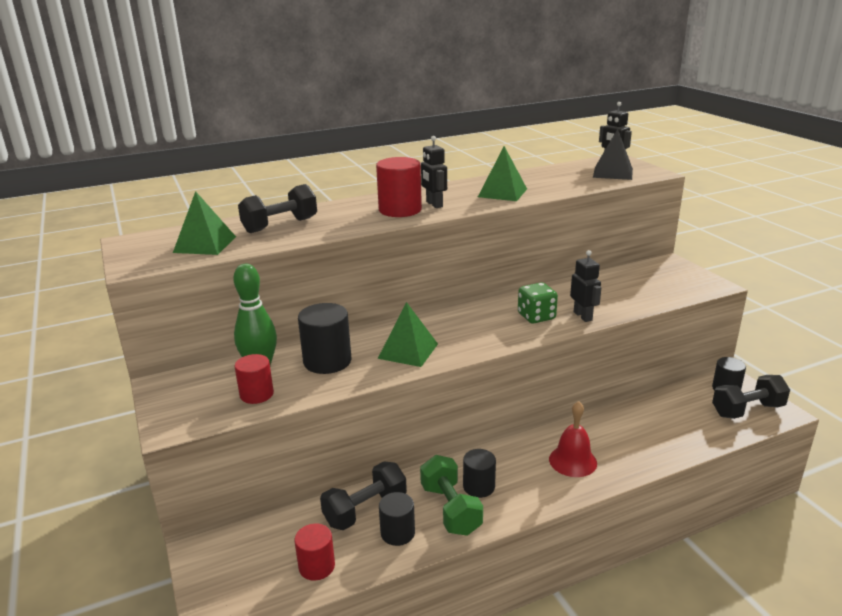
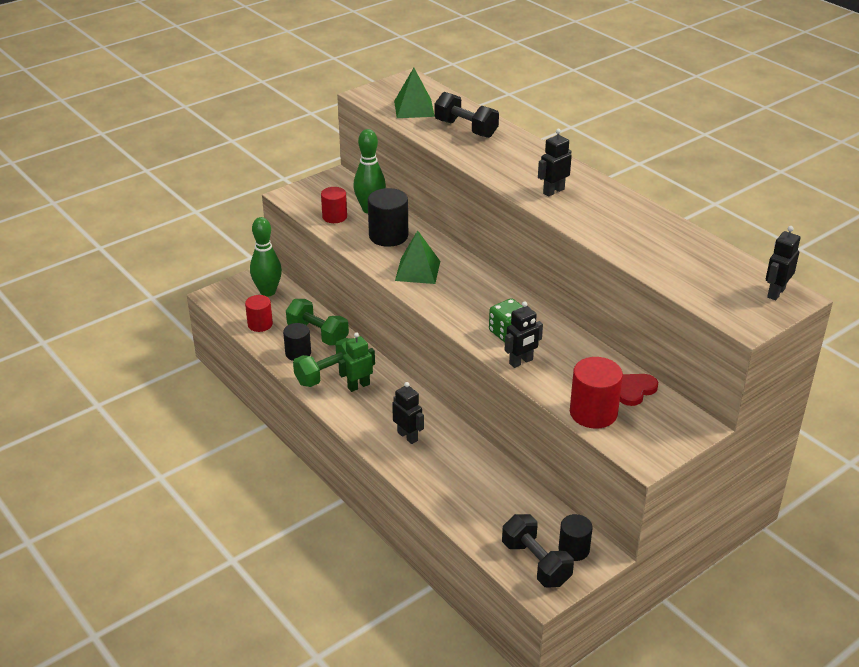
camera: 75 degrees right, 10 degrees up
(244, 550) = (268, 292): none -> green bowling pin
(365, 510) = (318, 334): black dumbbell -> green dumbbell
(400, 210) = (529, 176): red cylinder -> red cylinder (593, 413)
(479, 487) = (358, 386): black cylinder -> green robot
(502, 192) = (609, 225): green pyramid -> none
(572, 461) = (407, 436): red bell -> black robot
(612, 173) = (727, 293): black pyramid -> none
(626, 276) = (634, 390): none -> red heart

